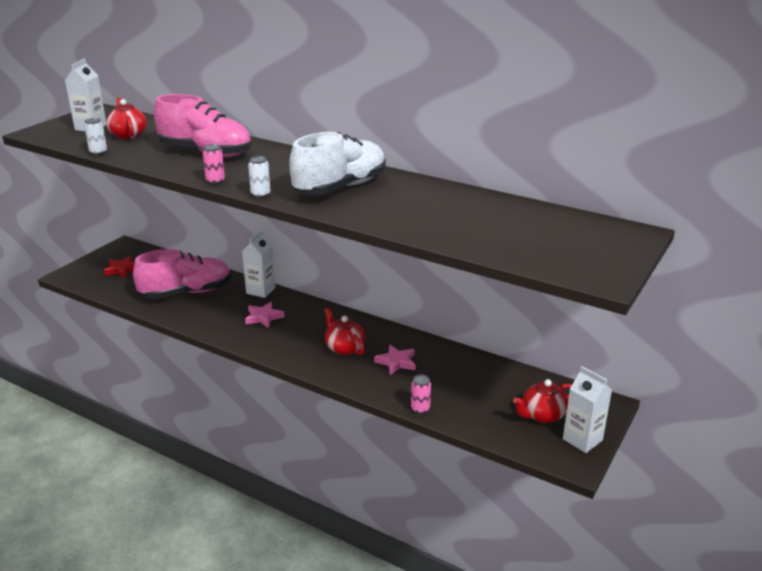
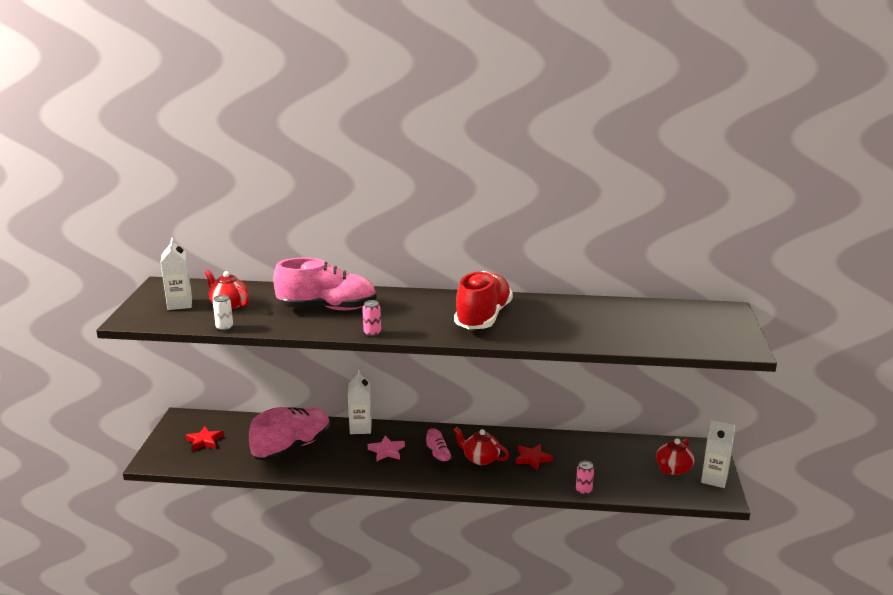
camera: 25 degrees left, 5 degrees down
(260, 194) = (426, 337): white can -> none
(307, 334) = (438, 456): none -> pink shoe
(340, 188) = (483, 317): white shoe -> red shoe
(396, 362) = (532, 459): pink star -> red star

